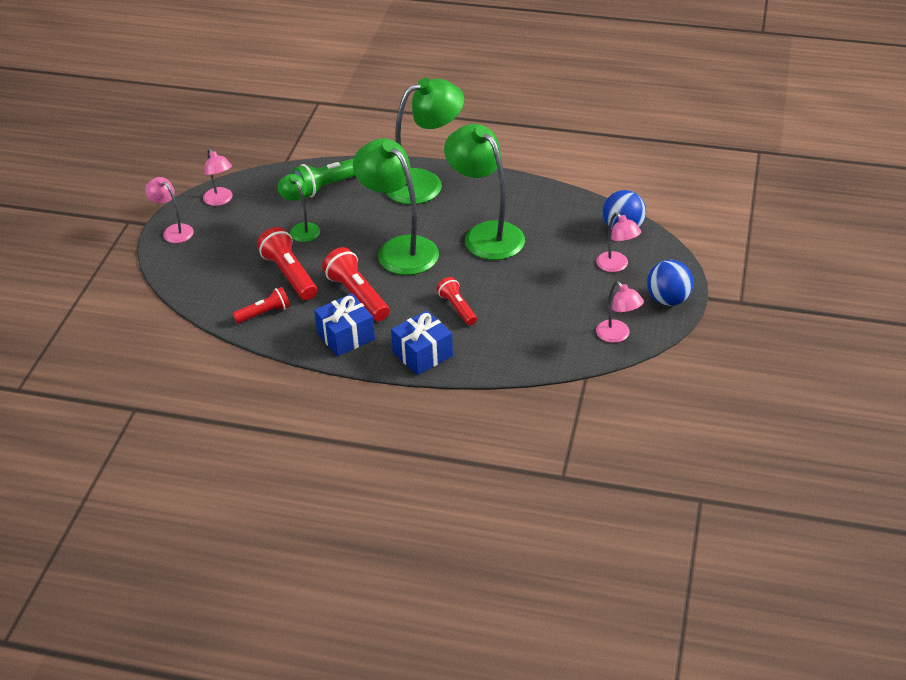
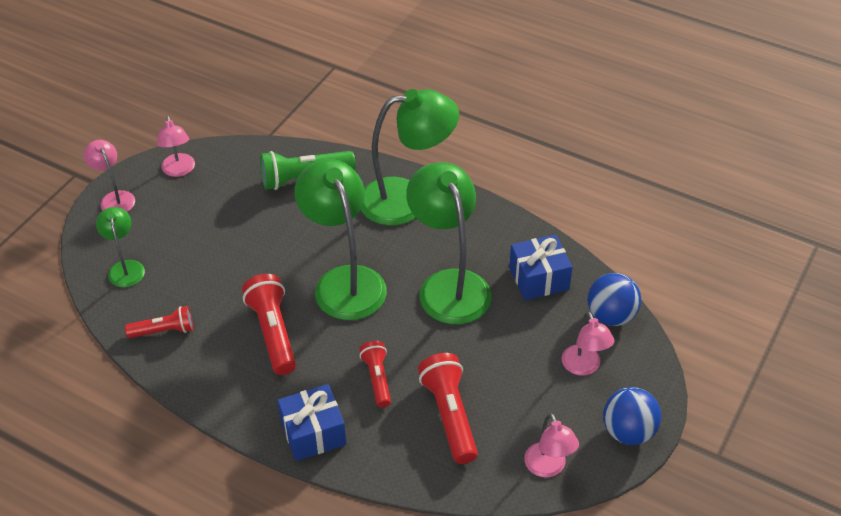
camera: 15 degrees right, 5 degrees up
(290, 274) = (212, 286): red flashlight -> red flashlight (450, 415)
(301, 229) = (249, 228): green lamp -> green lamp (125, 267)
(346, 336) = (238, 385): blue gift -> blue gift (539, 278)

